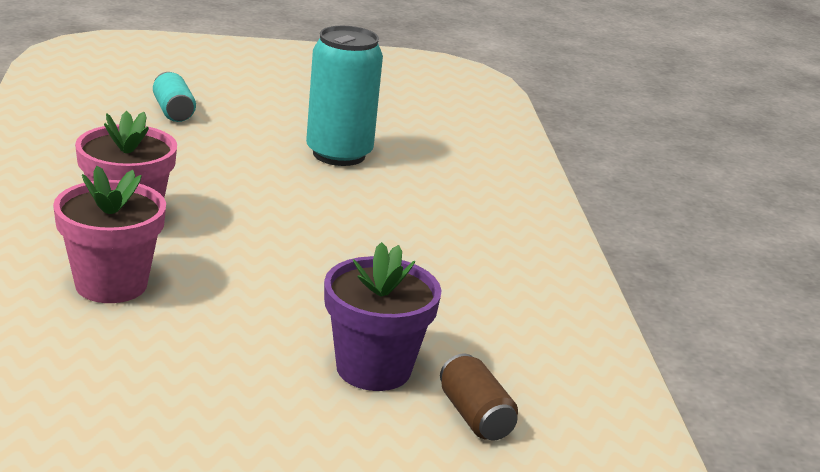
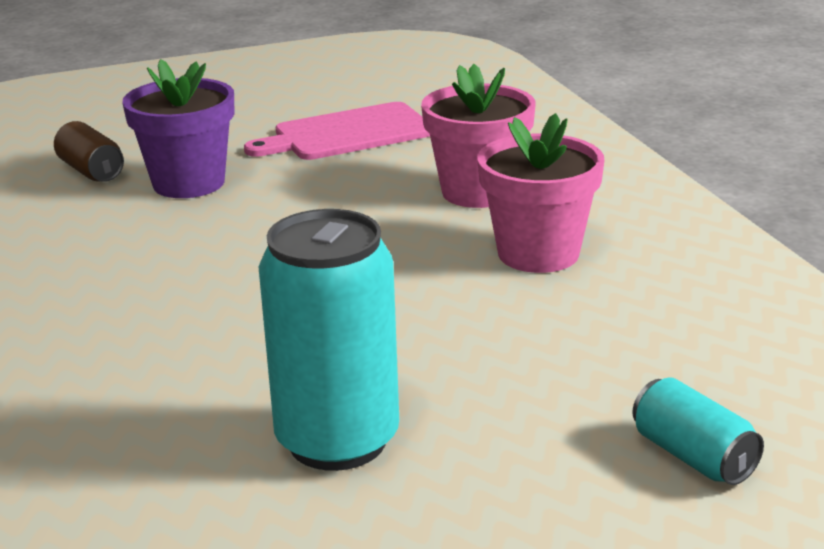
camera: 170 degrees right, 0 degrees up
(169, 403) = (347, 134): none -> pink cutting board

